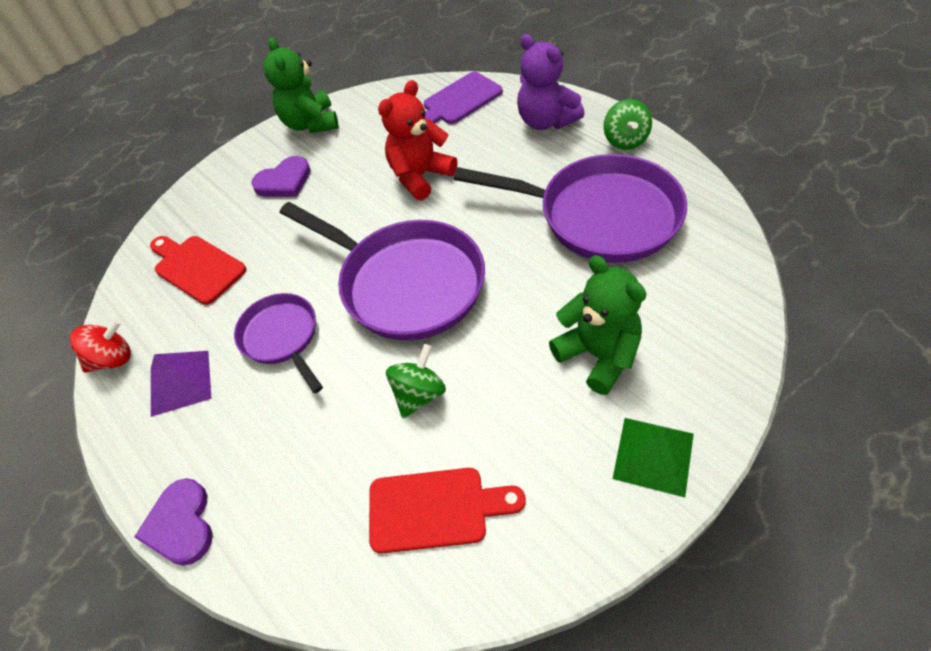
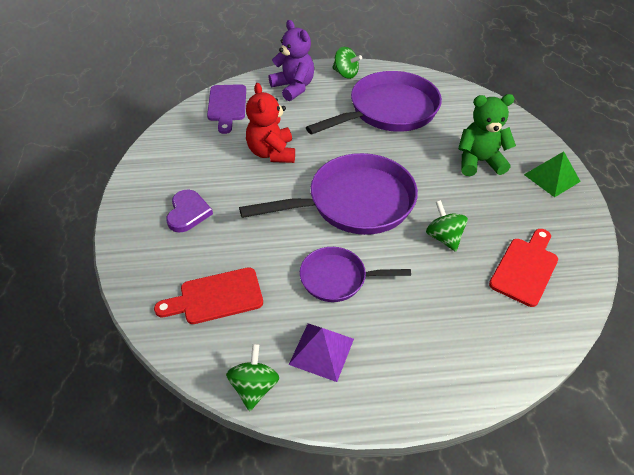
camera: 60 degrees left, 5 degrees down
(113, 359) = (254, 387): red spinning top -> green spinning top
(181, 524) = (446, 397): purple heart -> none
(311, 123) = (146, 173): green teddy bear -> none
(546, 121) = (293, 87): purple teddy bear -> purple teddy bear turned 120 degrees counterclockwise

